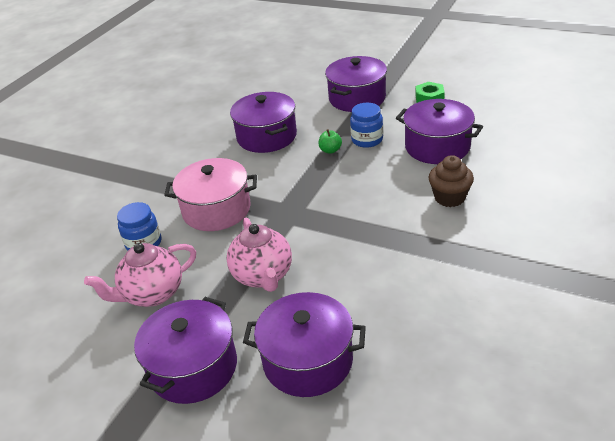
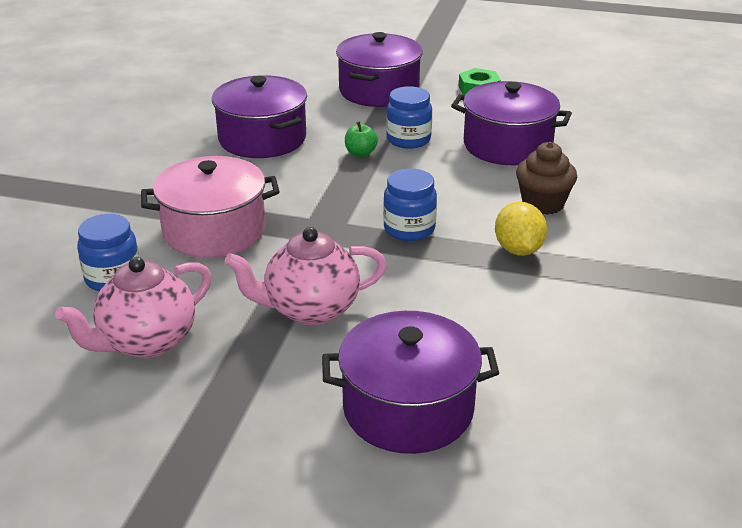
camera: 15 degrees left, 5 degrees down
(193, 367) = (239, 431): purple pot -> none
(263, 276) = (310, 309): pink teapot -> pink teapot turned 105 degrees clockwise
(347, 215) = (409, 229): none -> blue jar
(420, 236) = (518, 250): none -> yellow lemon

